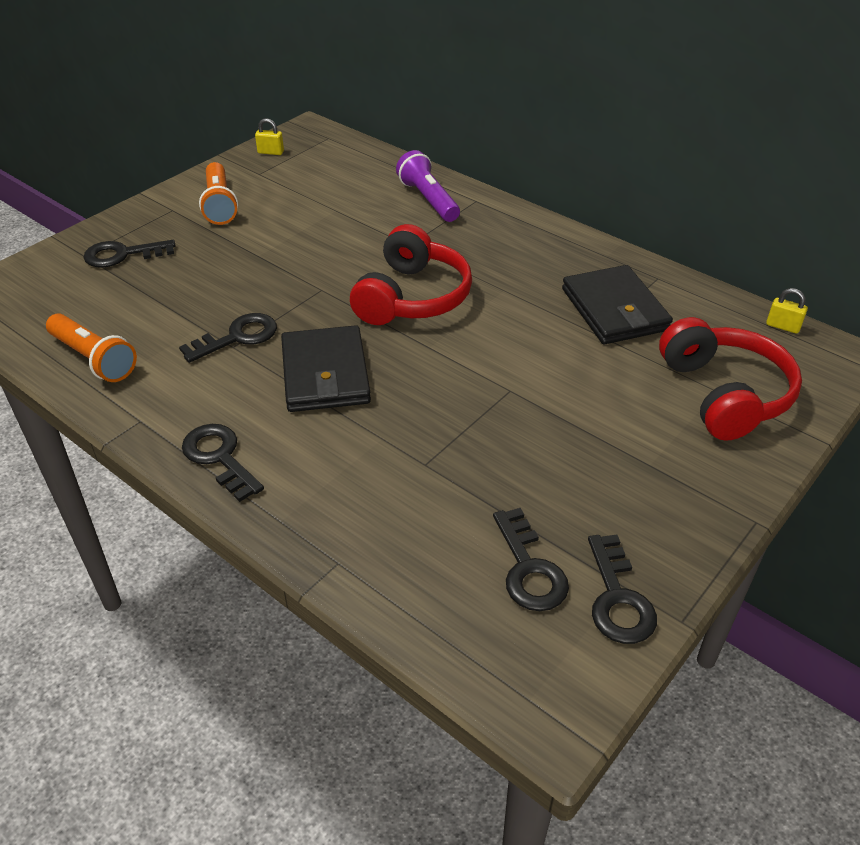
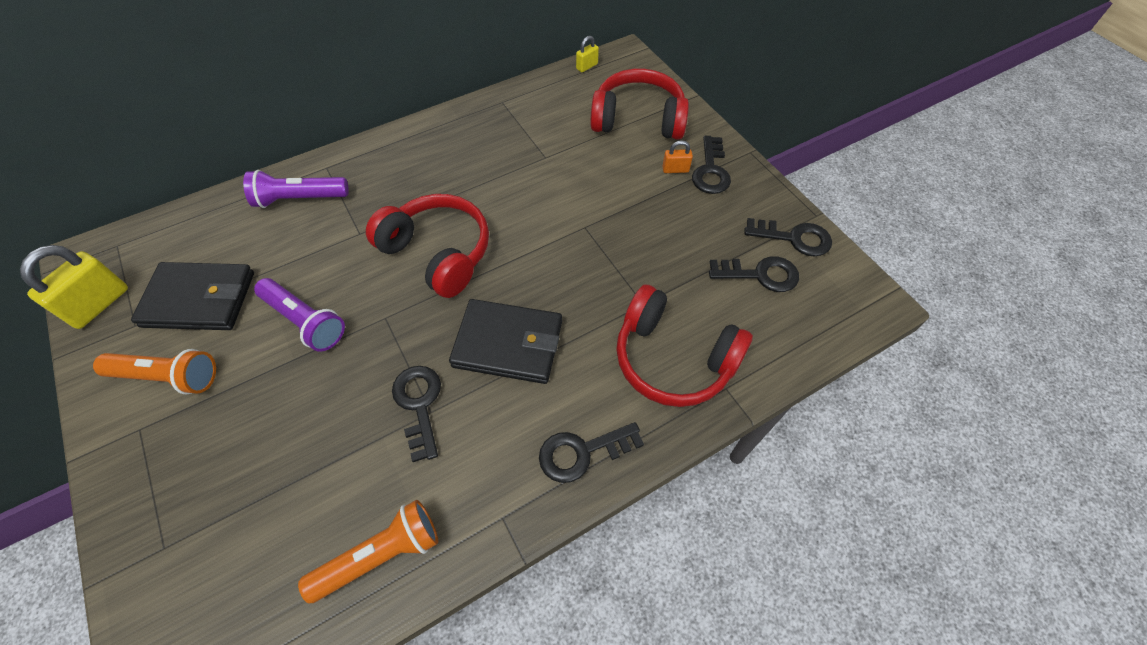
camera: 70 degrees left, 15 degrees up
(123, 255) = (196, 499): black key -> black key (710, 170)
(270, 152) = (99, 304): yellow padlock -> yellow padlock, size x1.95
(297, 248) = (305, 321): none -> purple flashlight
(359, 506) = (673, 359): none -> red headphones
(615, 309) = (525, 137): black wallet -> black wallet (199, 299)
(659, 448) = (675, 169): none -> orange padlock

